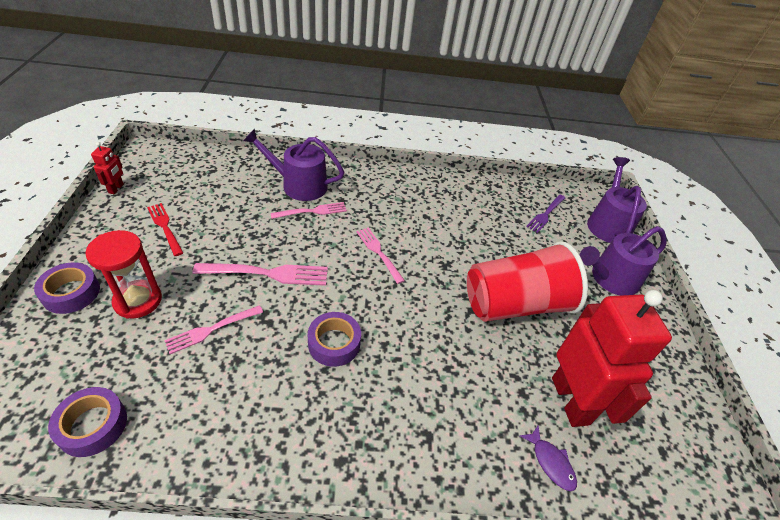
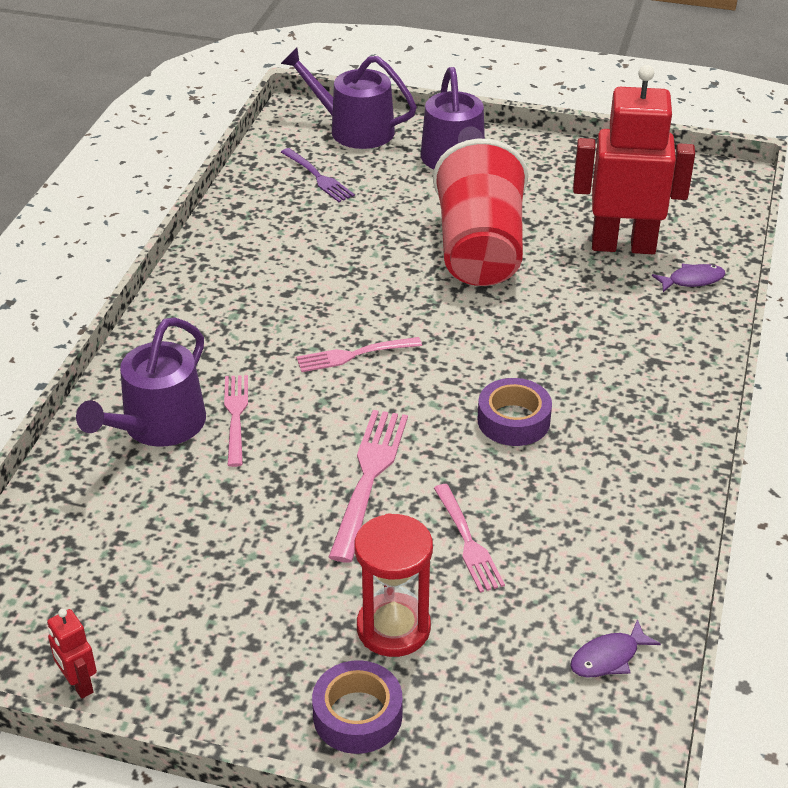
camera: 70 degrees left, 5 degrees down
(93, 425) = (608, 658): purple tape -> purple fish
(116, 189) = (79, 684): red robot -> red robot turned 150 degrees counterclockwise
(165, 227) = (221, 604): red fork -> none

